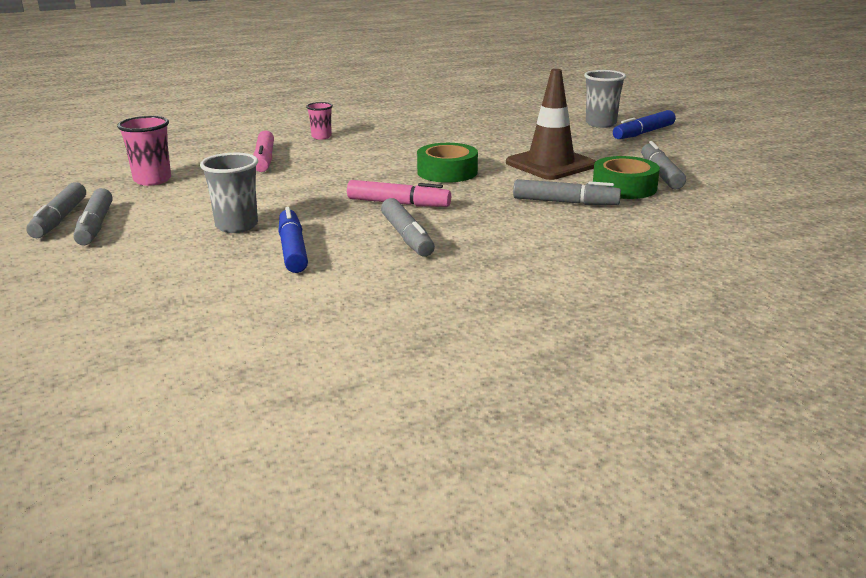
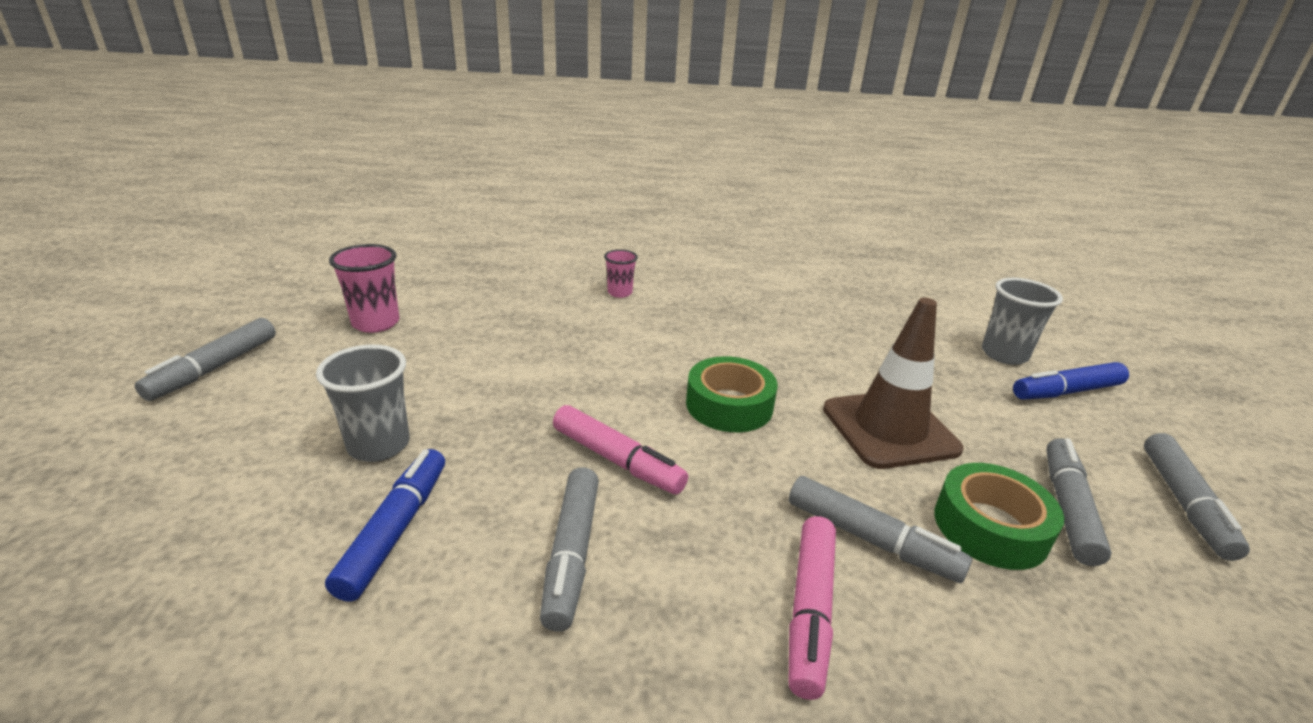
camera: 20 degrees right, 5 degrees up
(95, 226) = (233, 393): grey marker -> grey marker (1184, 503)
(264, 159) = (524, 318): pink marker -> pink marker (809, 611)

